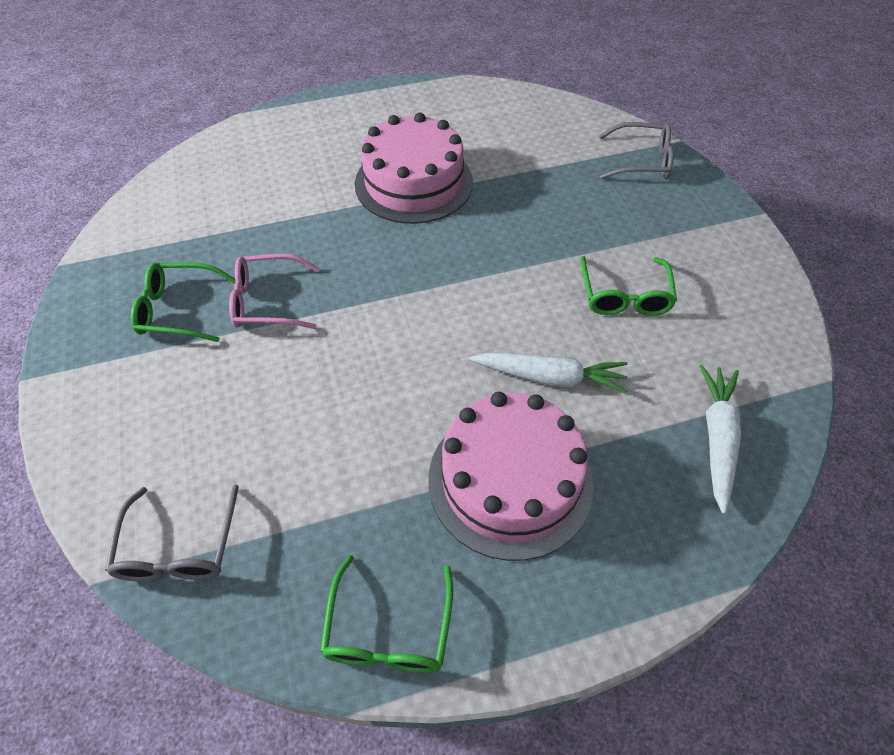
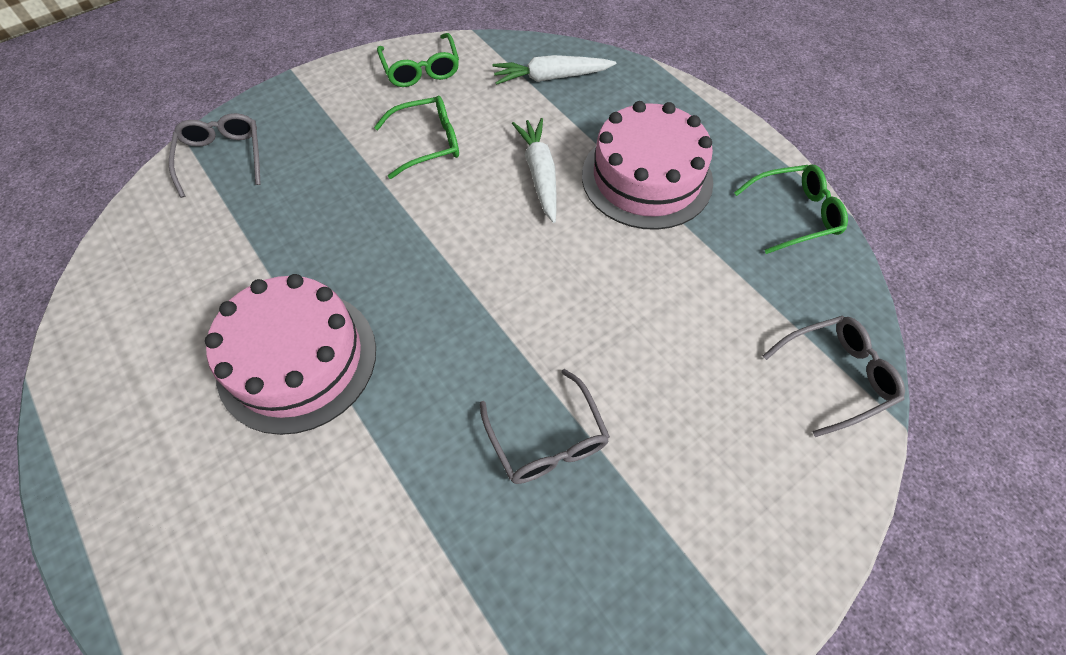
camera: 110 degrees left, 5 degrees up
(178, 310) = (601, 540): green glasses -> green glasses (421, 69)
(267, 301) = (547, 440): pink glasses -> grey glasses

